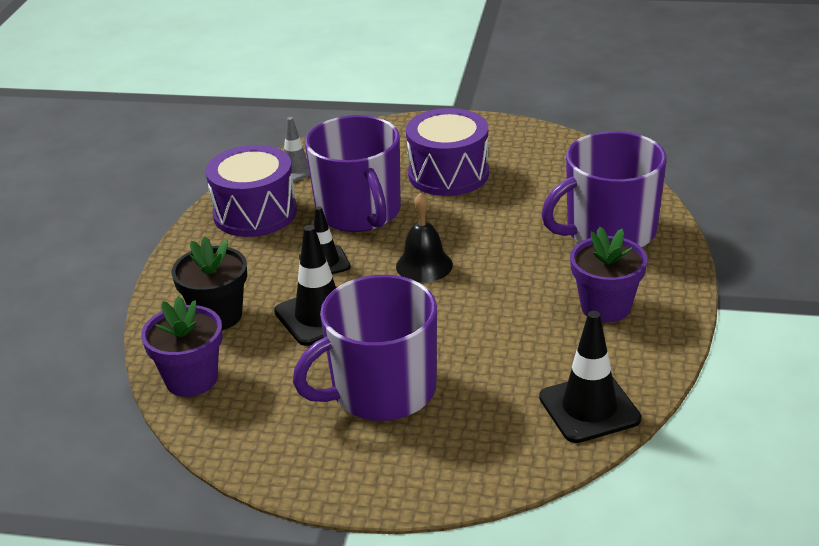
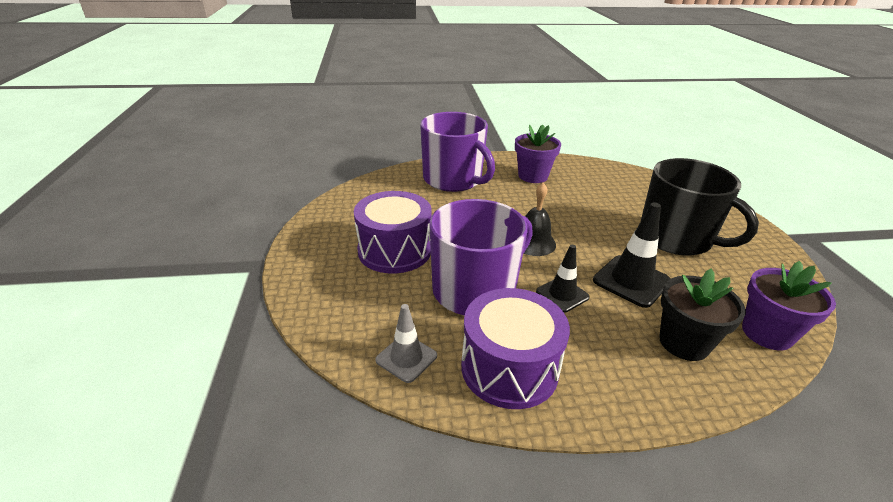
camera: 110 degrees left, 0 degrees up
(381, 391) = (676, 238): purple mug -> black mug
(589, 408) = (620, 175): black traffic cone -> none

